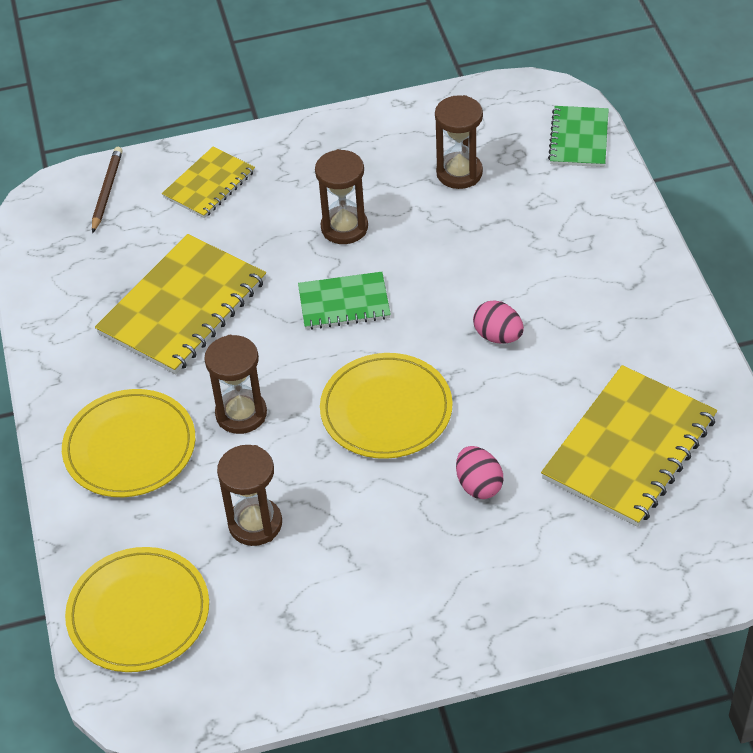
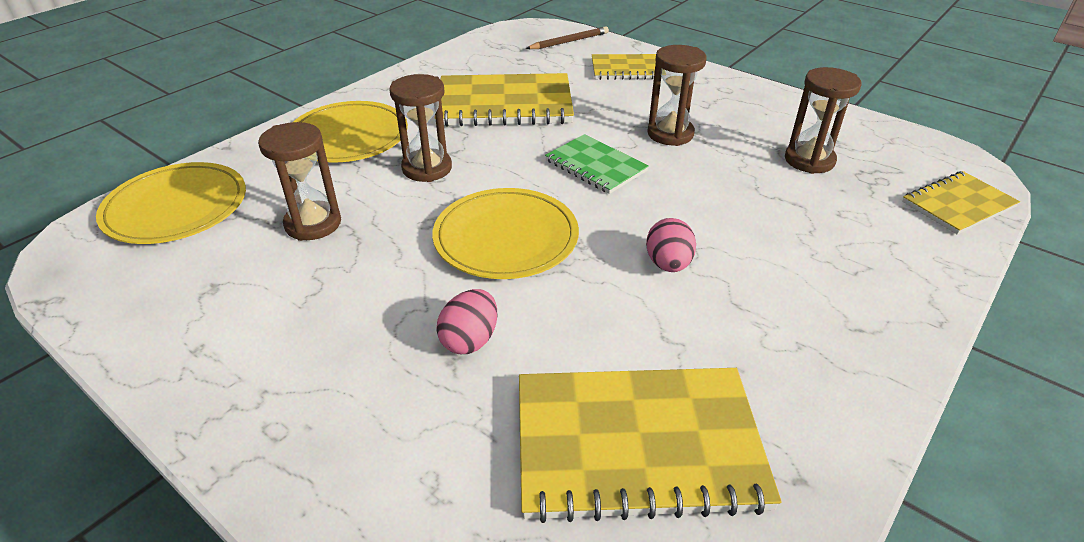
camera: 50 degrees right, 10 degrees down
(579, 138) = (958, 205): green notebook -> yellow notebook

